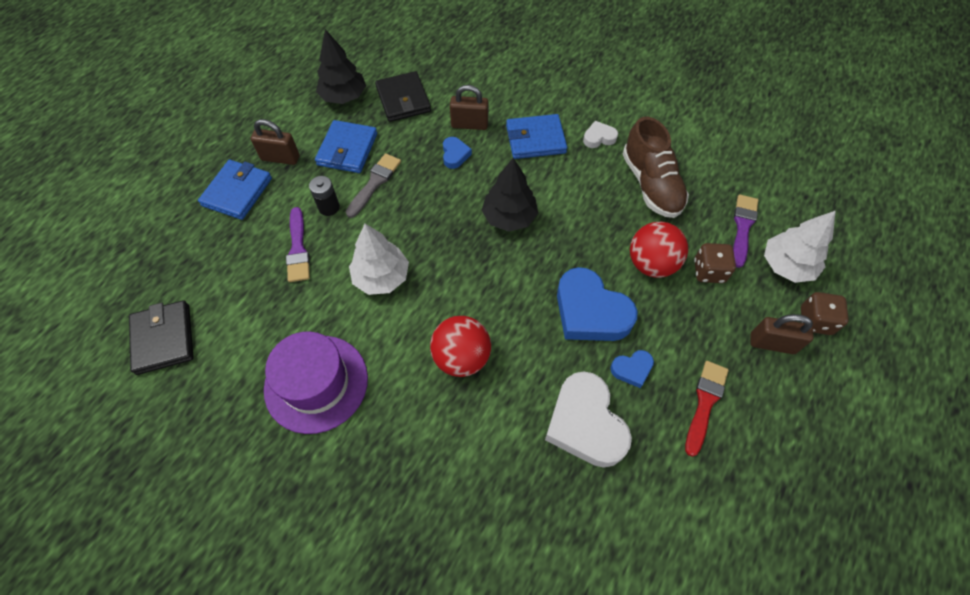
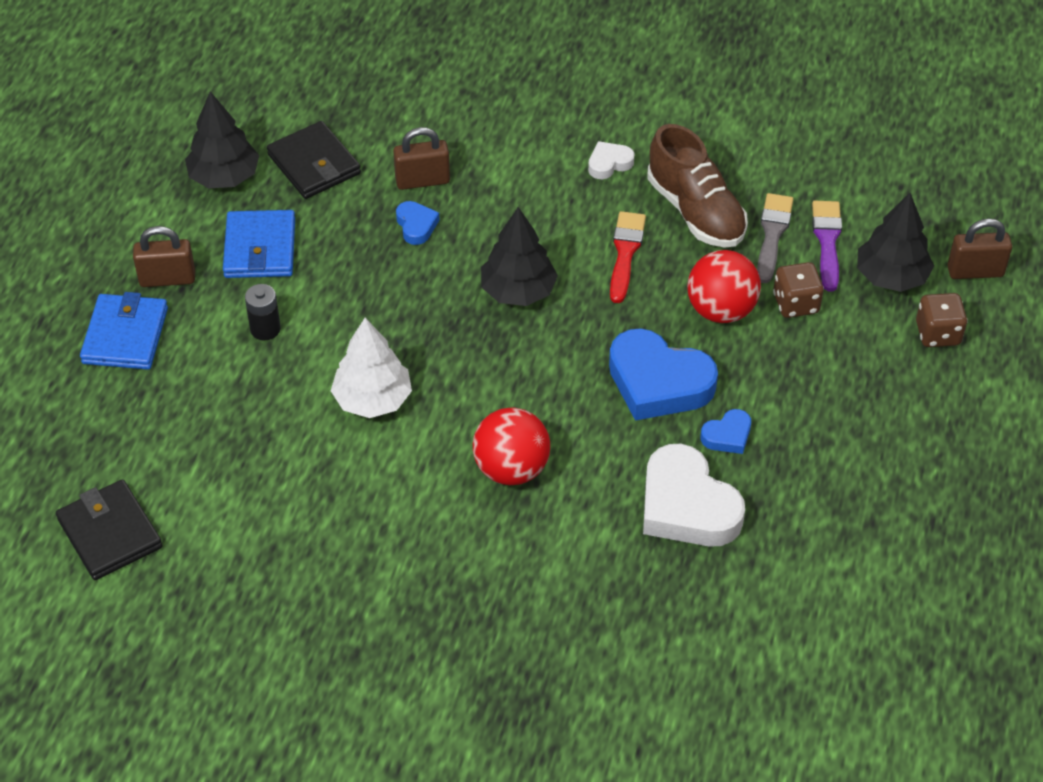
camera: 15 degrees left, 10 degrees down
(298, 249) = (244, 389): purple brush -> none
(316, 383) = (336, 538): purple hat -> none
(374, 183) = (317, 285): grey brush -> grey brush (772, 234)
(535, 139) = (522, 183): blue wallet -> none
(705, 403) = (824, 452): red brush -> red brush (625, 253)
(772, 343) = (890, 370): brown padlock -> brown padlock (975, 271)
(786, 265) = (891, 276): white tree -> black tree

